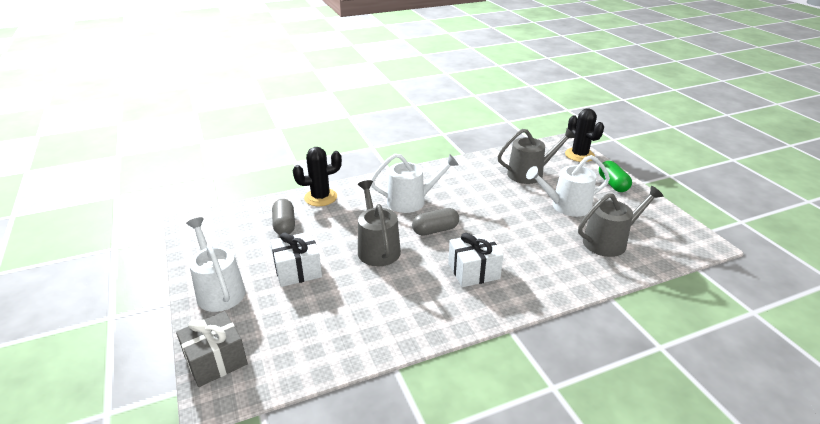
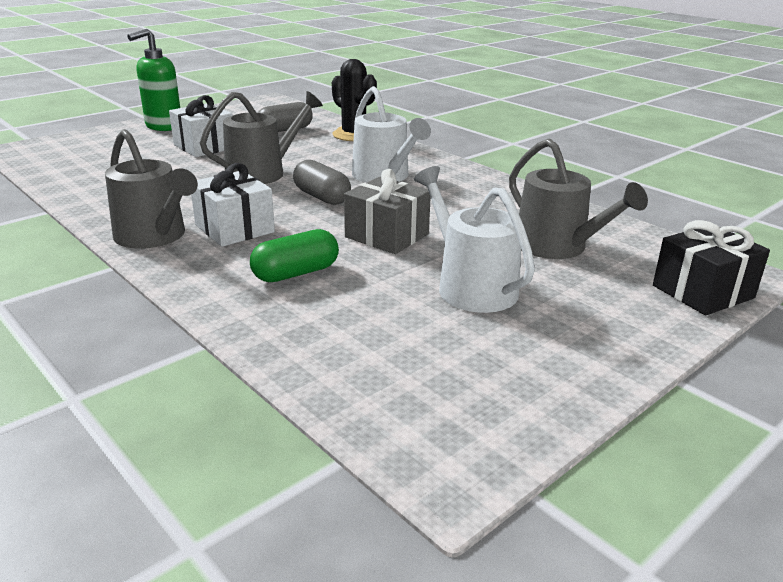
camera: 70 degrees right, 5 degrees down
(216, 360) = (64, 142): grey gift -> grey gift (387, 235)
(219, 290) = (163, 126): white watering can -> green soap dispenser
(579, 155) = (703, 292): black cactus -> black gift
(609, 241) = (375, 334): grey watering can -> grey watering can (154, 236)
(612, 184) = (615, 335): green capsule -> green capsule (296, 273)

